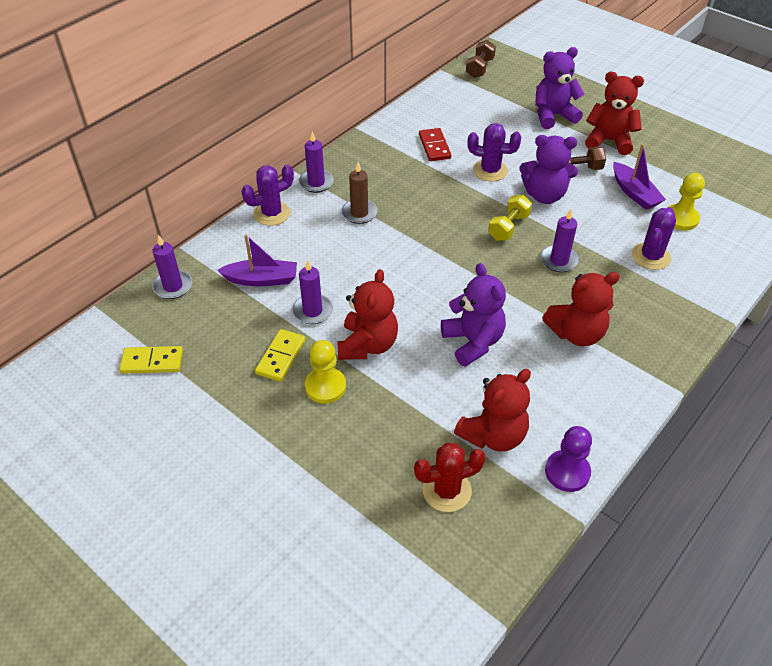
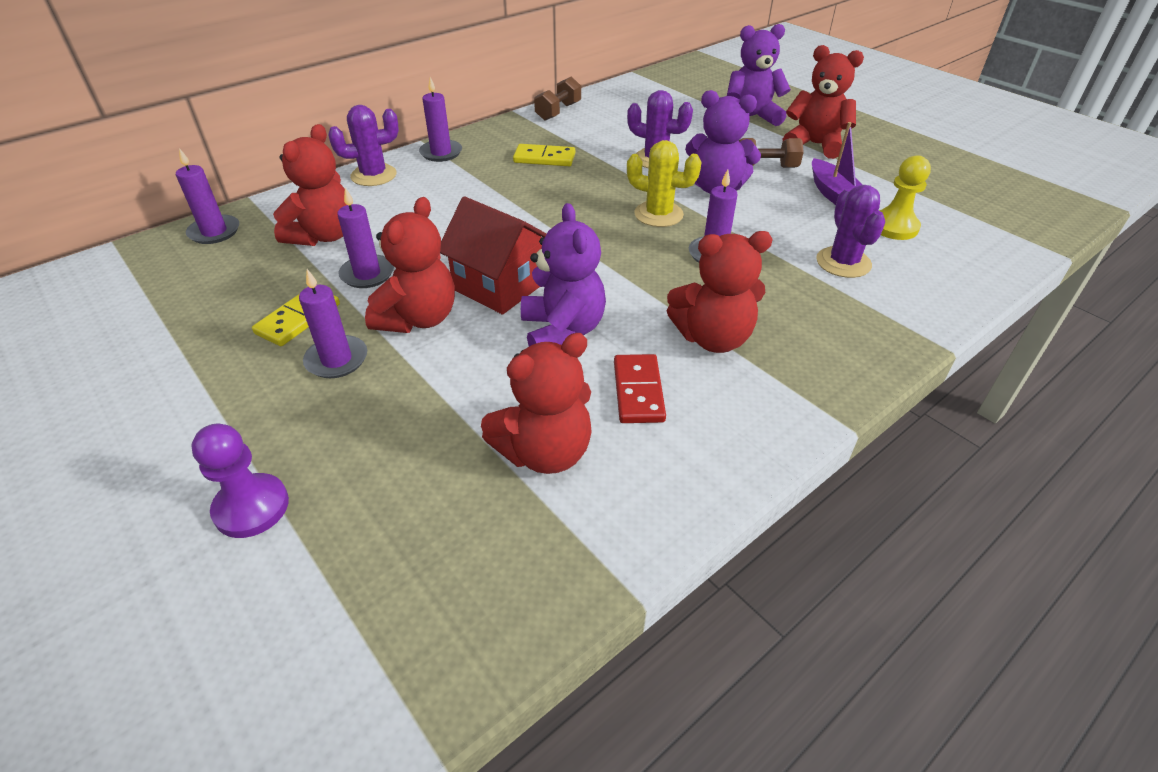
camera: 10 degrees right, 5 degrees down
(152, 362) = (135, 305): yellow domino -> yellow domino (544, 158)
(262, 279) = (324, 236): purple boat -> red teddy bear
(325, 386) = (336, 360): yellow pawn -> purple candle
(359, 213) = (477, 184): brown candle -> none
(415, 309) = (500, 286): none -> red house
(434, 146) = (596, 133): red domino -> red domino (638, 391)
(446, 490) = (441, 520): red cactus -> none
(480, 68) = (677, 73): brown dumbbell -> brown dumbbell (558, 111)
(508, 227) = (658, 214): yellow dumbbell -> yellow cactus
(567, 472) = (641, 521): purple pawn -> purple pawn (251, 507)
(651, 256) = (843, 262): purple cactus -> purple cactus turned 45 degrees counterclockwise

